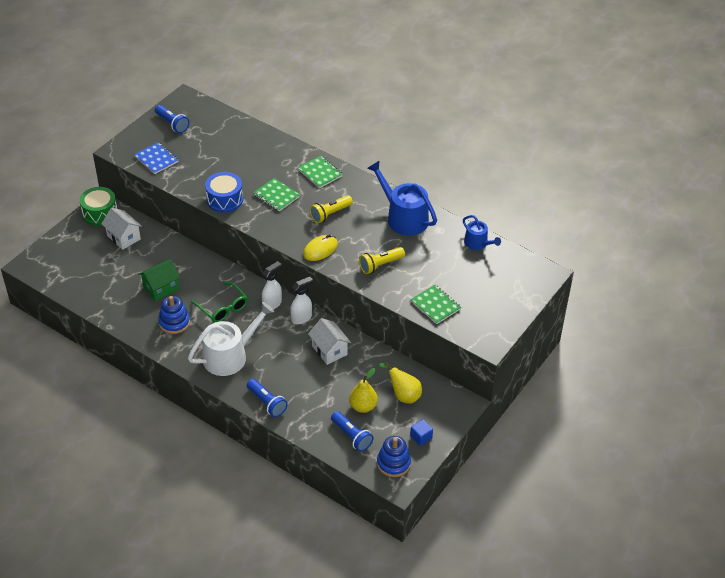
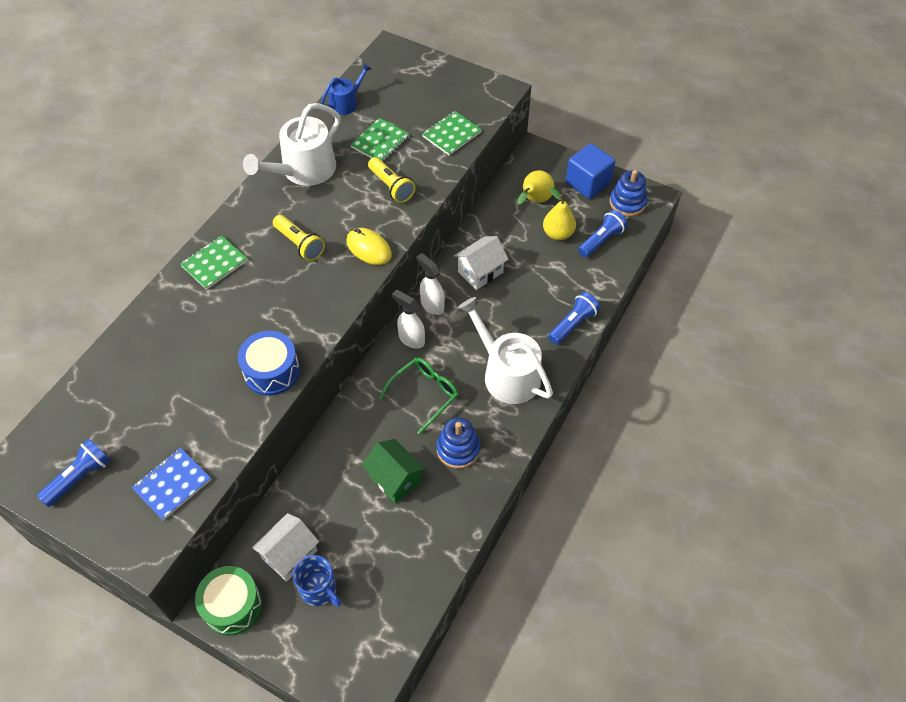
camera: 95 degrees left, 10 degrees up
(97, 250) = (319, 589): none -> blue mug
(276, 196) = (263, 308): green notebook -> green notebook (380, 142)
(403, 217) = (304, 170): blue watering can -> white watering can
(421, 437) = (587, 183): blue cube -> blue cube, size x1.90

